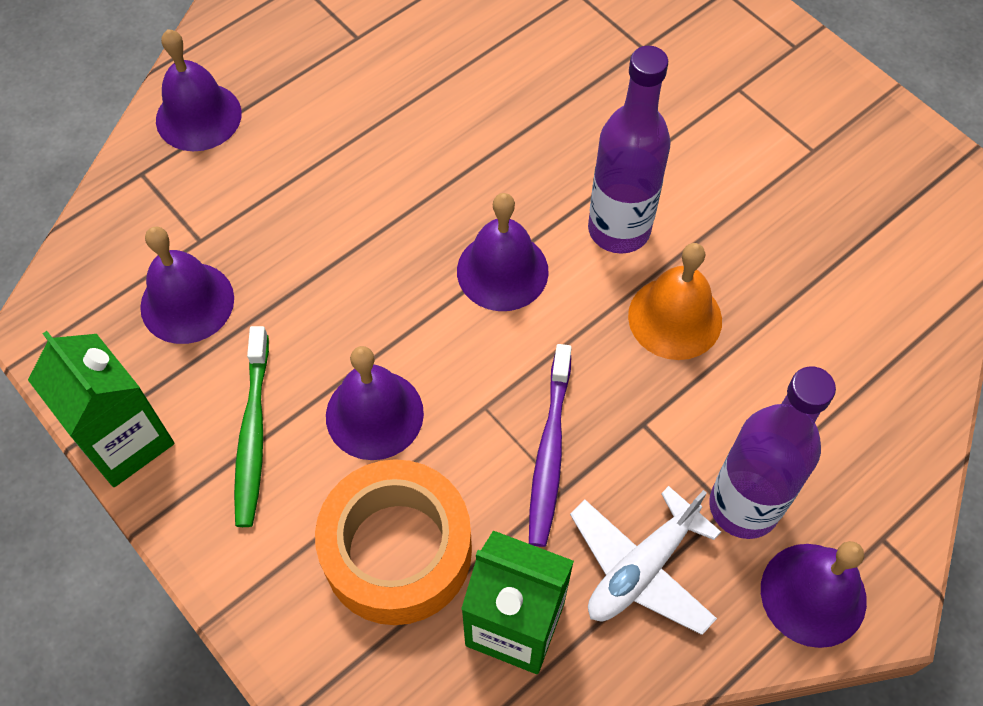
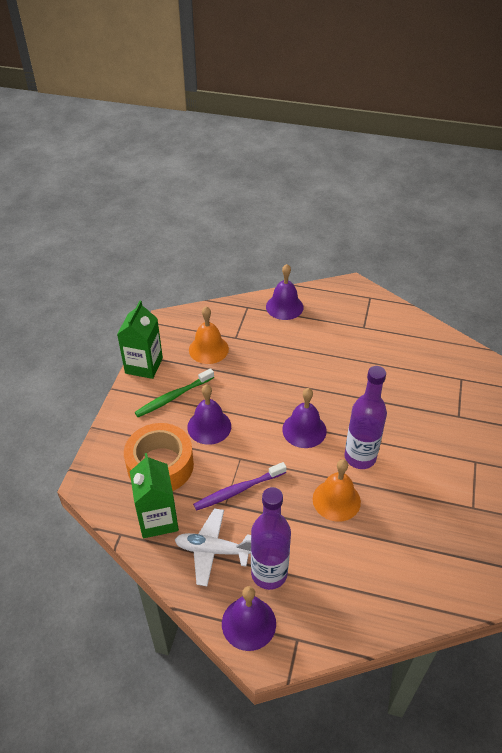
camera: 55 degrees right, 15 degrees down
(187, 302) = (208, 349): purple bell -> orange bell

